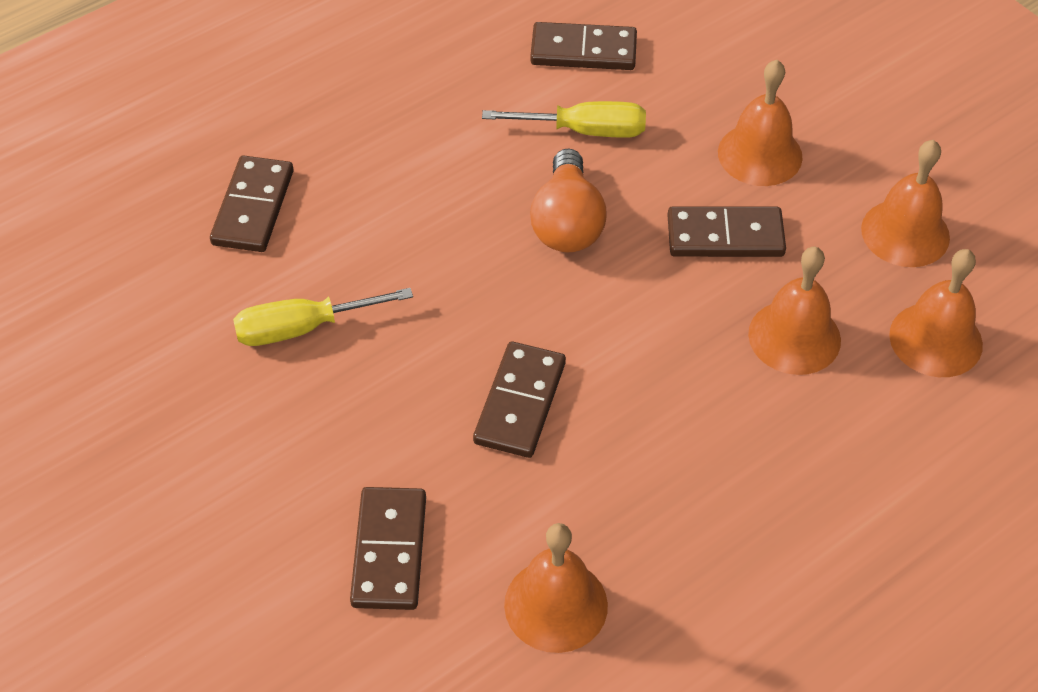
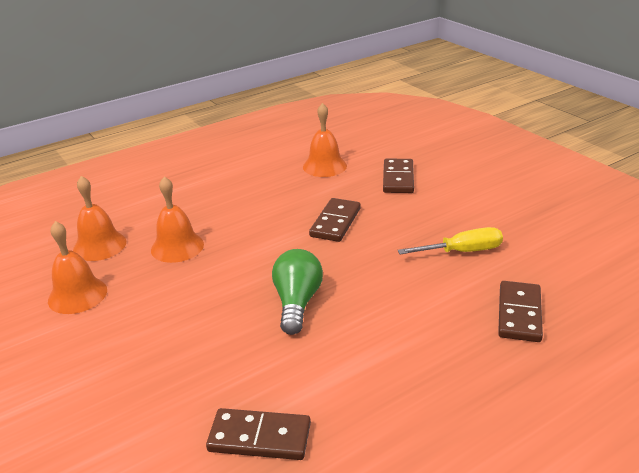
camera: 175 degrees left, 20 degrees down
(567, 223) = (297, 302): orange light bulb -> green light bulb
(584, 131) = (274, 364): yellow screwdriver -> none
(725, 236) = (194, 294): brown domino -> none
(760, 154) = (145, 344): orange bell -> none

